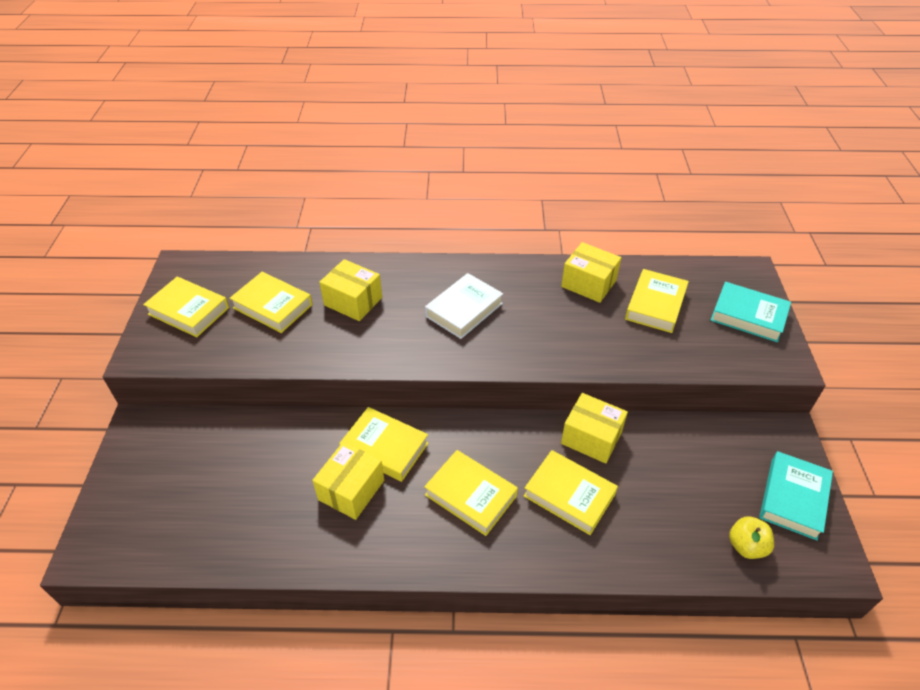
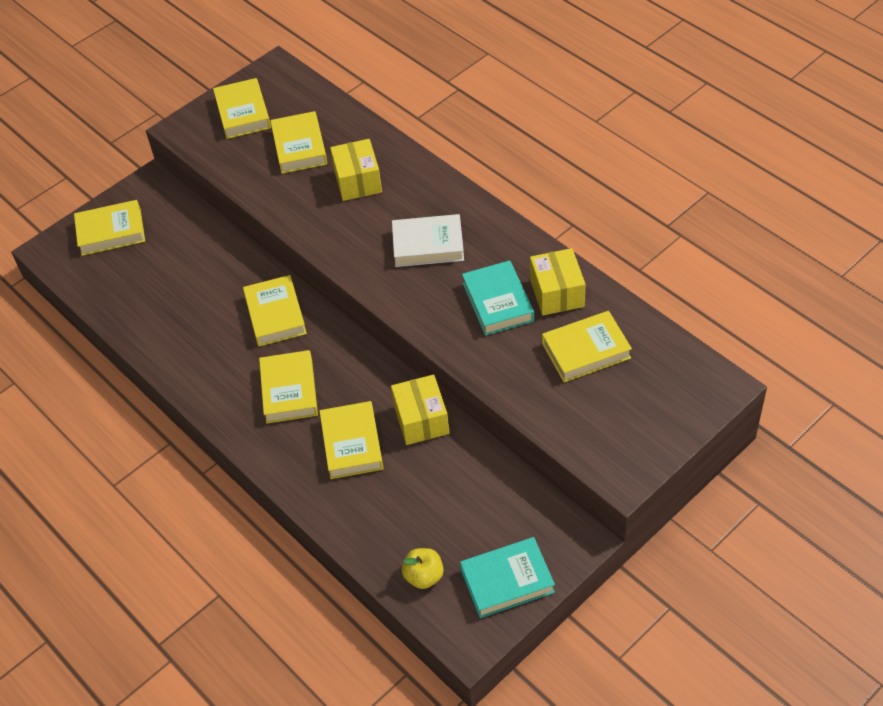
camera: 50 degrees right, 5 degrees up
(143, 490) = (111, 232): none -> yellow book
(351, 490) = (223, 327): yellow box -> none
(748, 316) = (653, 418): turquoise book -> turquoise book (498, 302)

